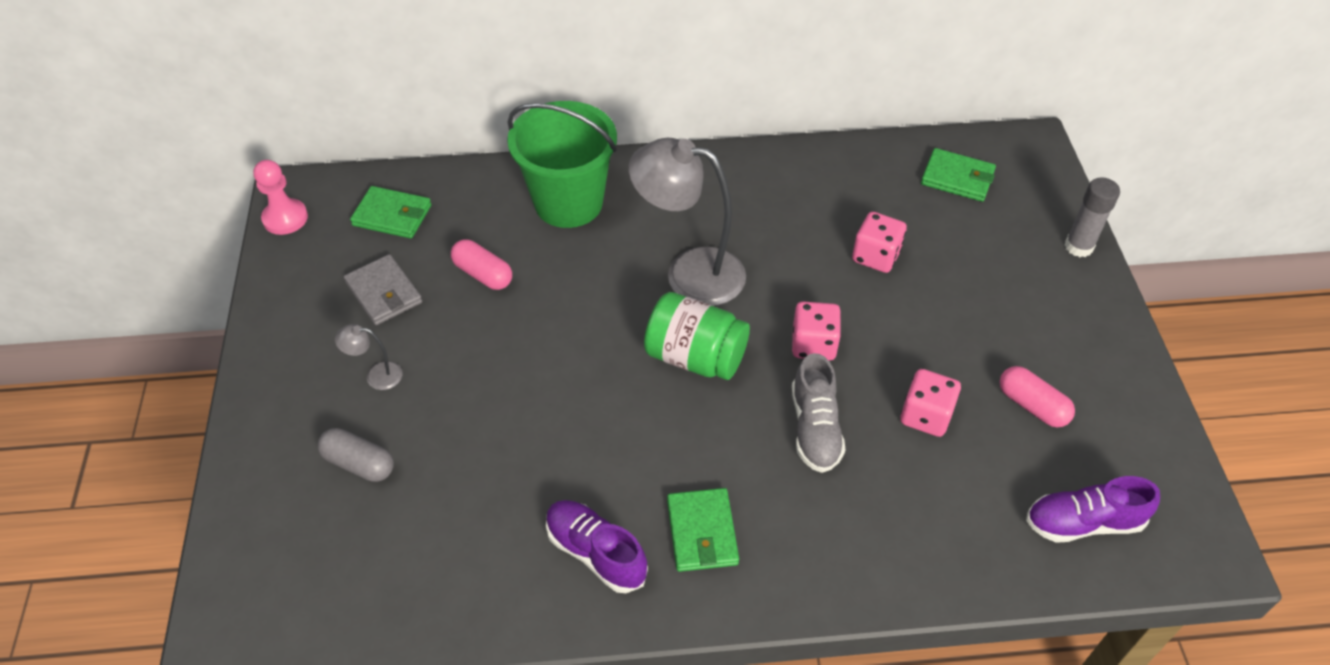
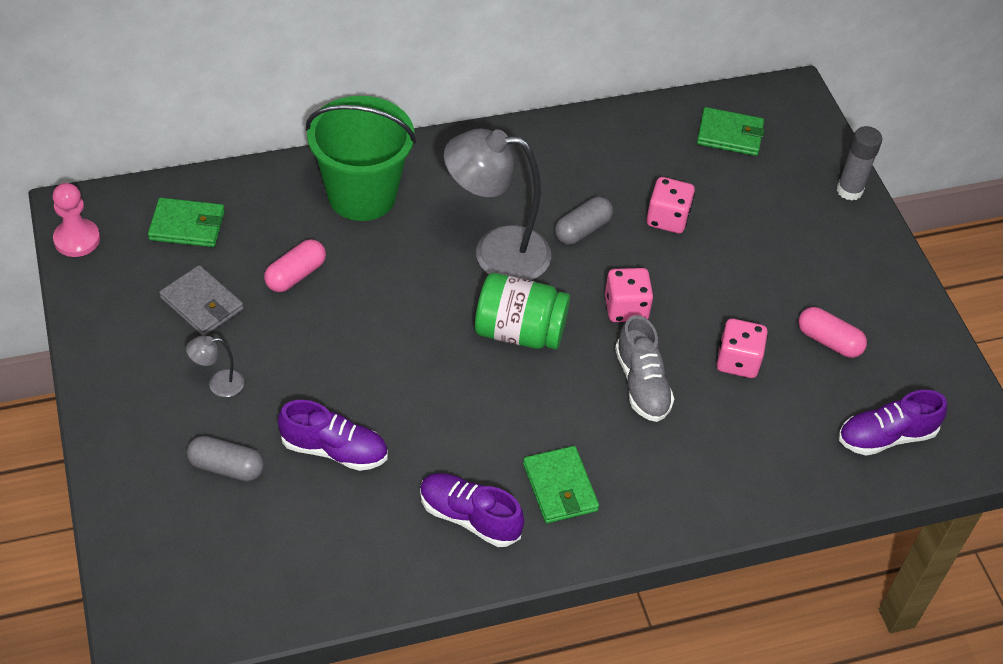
camera: 15 degrees left, 0 degrees up
(473, 459) = (334, 450): none -> purple shoe
(483, 274) = (296, 275): pink capsule -> pink capsule turned 75 degrees counterclockwise
(784, 259) = (582, 230): none -> grey capsule

